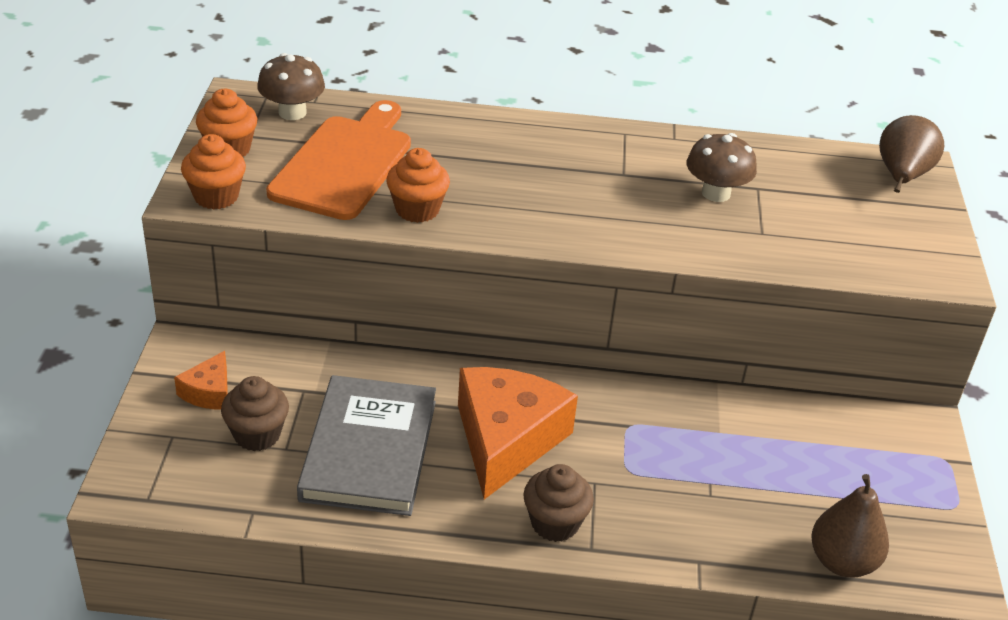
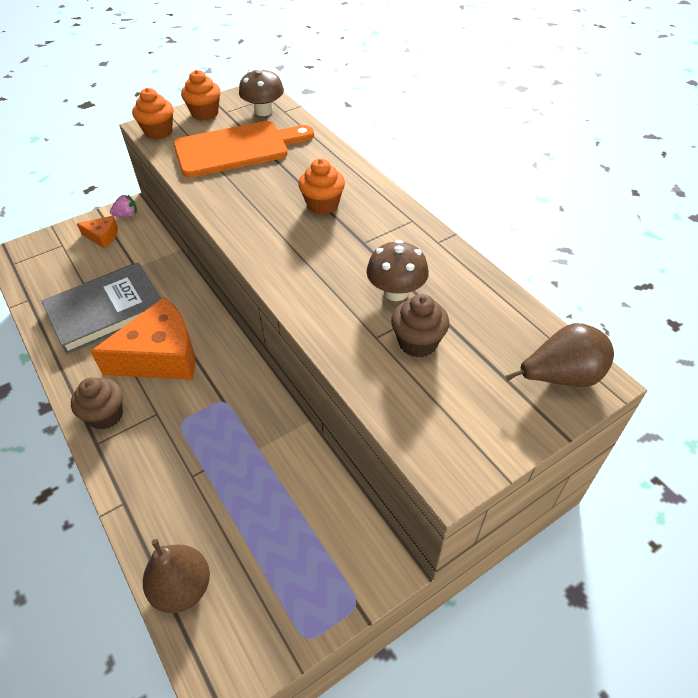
camera: 55 degrees right, 10 degrees up
(192, 352) = (127, 215): none -> pink strawberry
(209, 392) = (102, 236): orange cheese -> orange cheese turned 150 degrees counterclockwise
(257, 435) = (85, 268): brown cupcake -> brown cupcake (417, 342)
(417, 210) = (222, 191): orange cupcake -> orange cupcake (322, 205)

